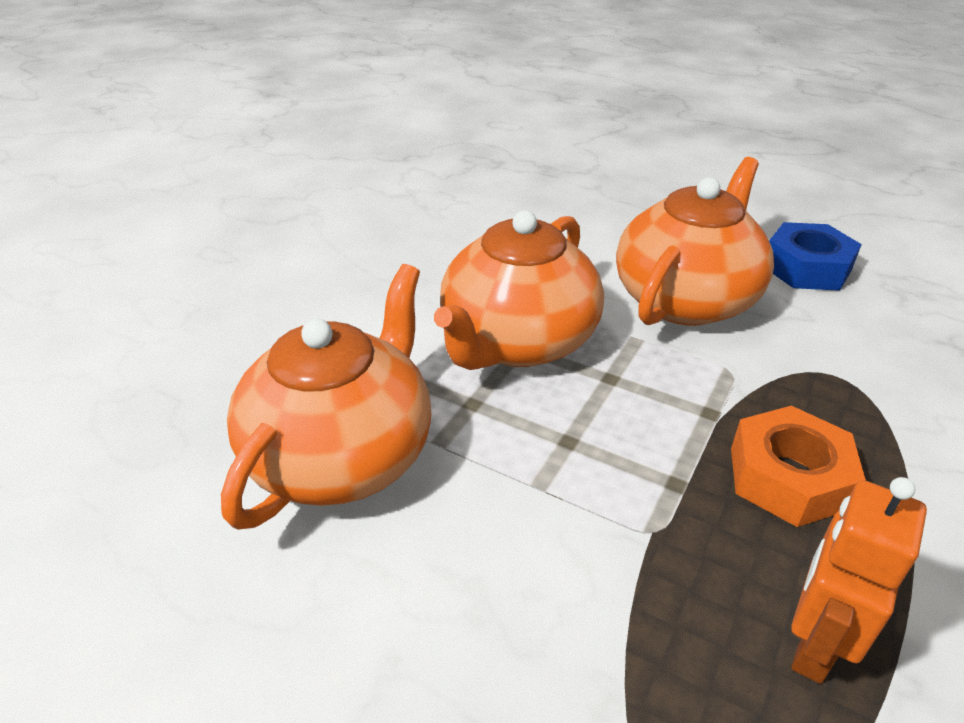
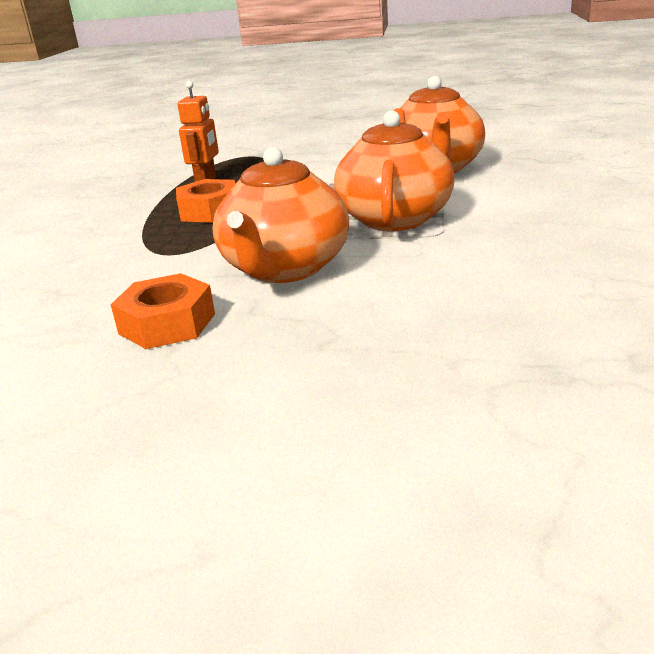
camera: 160 degrees right, 10 degrees down
(806, 268) = (167, 323): blue nut -> orange nut

